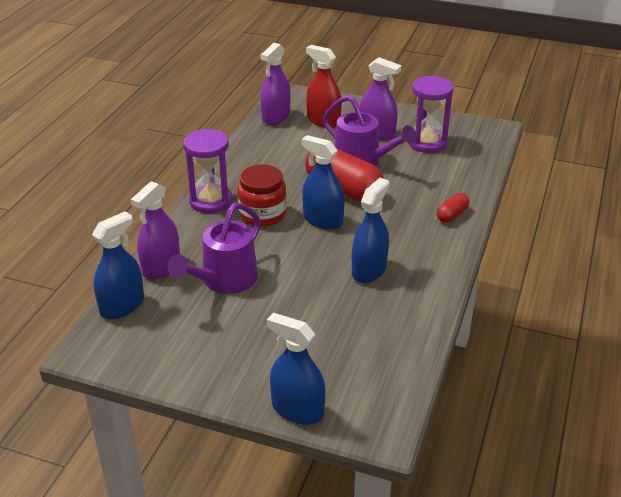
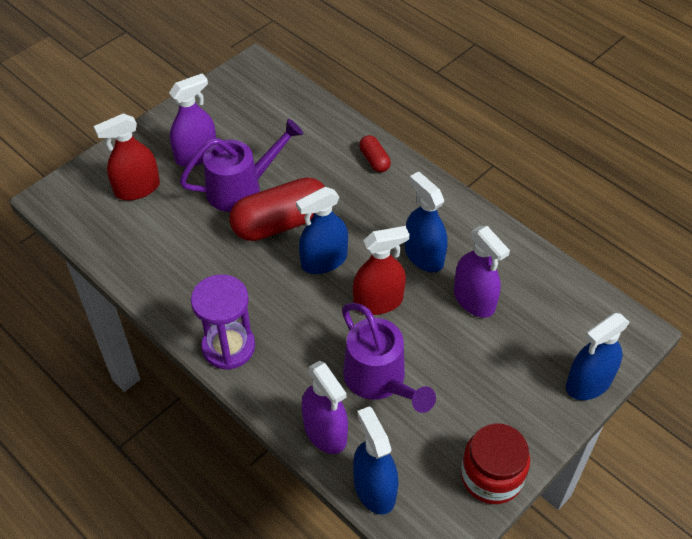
camera: 65 degrees left, 15 degrees up
(262, 214) = (283, 308): red jar -> red jar (491, 476)
(276, 117) = (95, 227): purple spray bottle -> purple spray bottle (474, 300)
(301, 259) = (378, 302): none -> red spray bottle
(427, 143) = (243, 124): purple hourglass -> none

